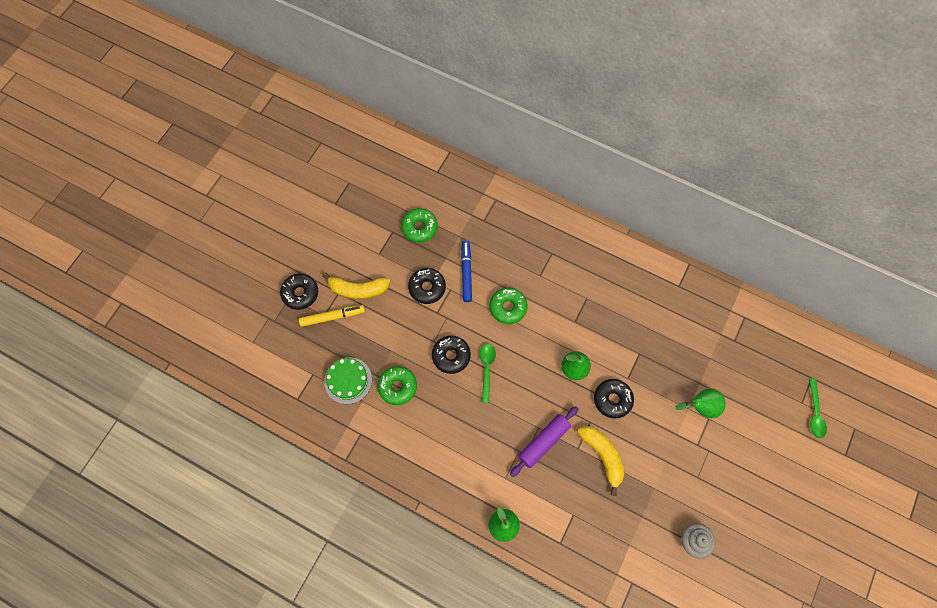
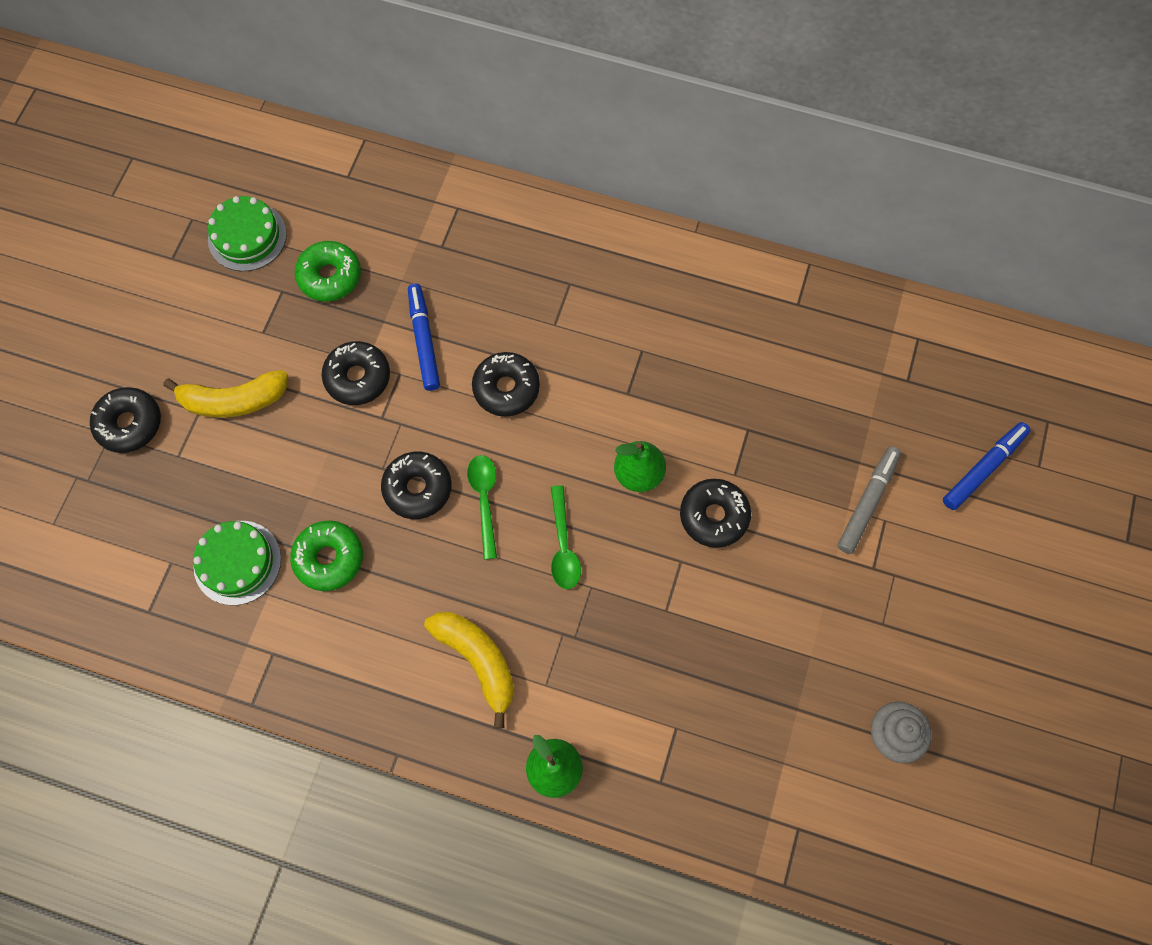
camera: 10 degrees left, 0 degrees up
(332, 317) = (194, 455): yellow marker -> none
(377, 198) = (247, 236): none -> green cake
(508, 307) = (506, 388): green donut -> black donut
(543, 442) = (604, 610): purple rolling pin -> none
(602, 456) = (711, 616): yellow banana -> yellow banana (478, 661)
(700, 406) = (867, 502): green pear -> grey marker
(770, 398) = (983, 468): none -> blue marker
(814, 413) = (1063, 480): green spoon -> green spoon (563, 546)

